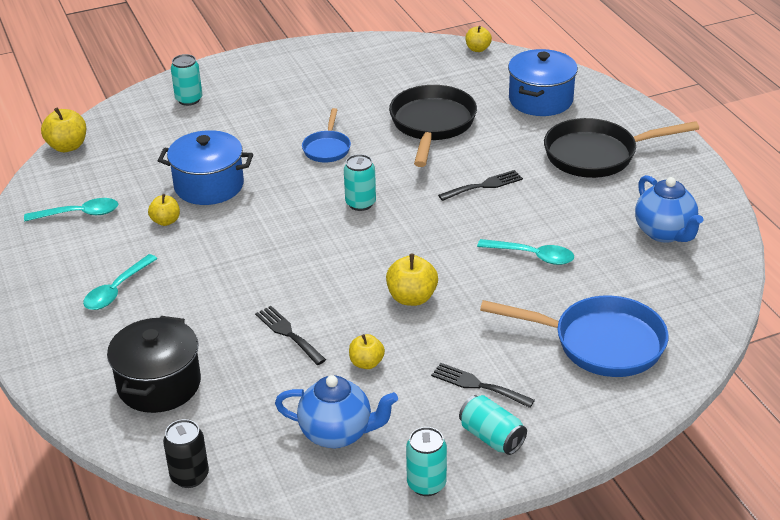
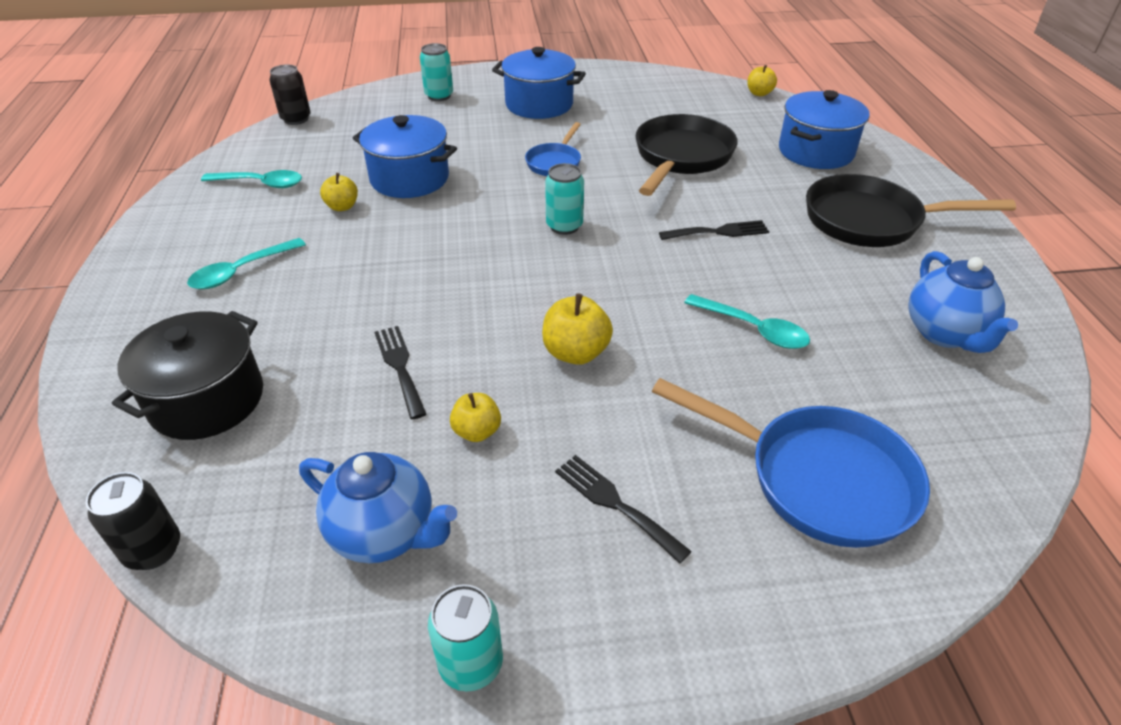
camera: 15 degrees right, 5 degrees up
(67, 146) = (296, 119): yellow apple -> black can
(286, 93) = (539, 104): none -> blue pot
(491, 437) = (604, 602): turquoise can -> none

